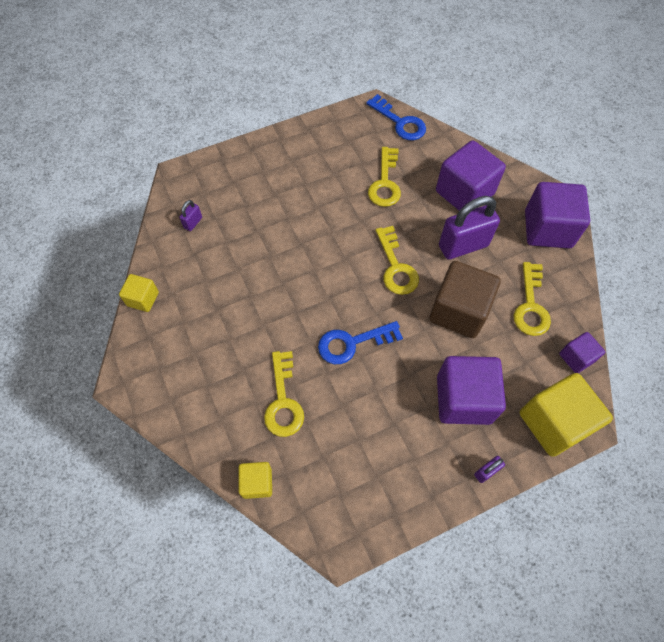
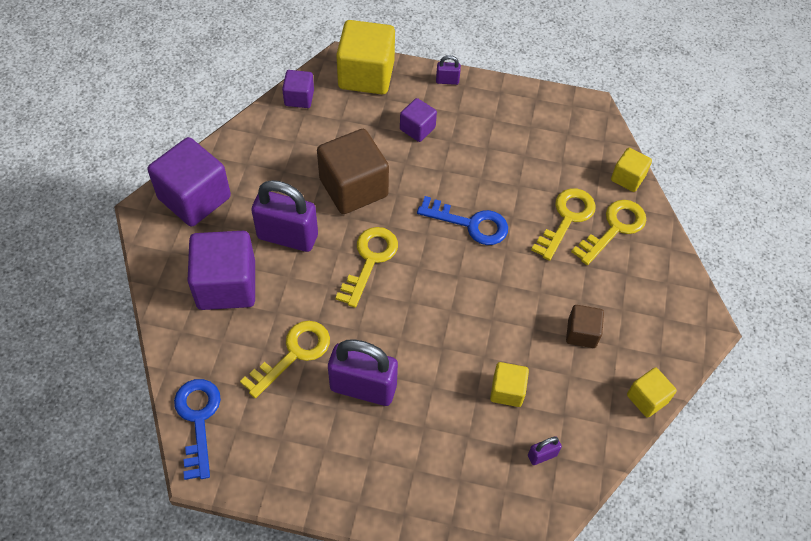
camera: 145 degrees left, 5 degrees down
(214, 314) = (581, 333): none -> brown cube
(240, 245) = (507, 391): none -> yellow cube
(328, 191) = (363, 387): none -> purple padlock
(463, 399) = (417, 128): purple cube -> purple cube, size x0.52
(530, 306) = (289, 152): yellow key -> yellow key (614, 228)

